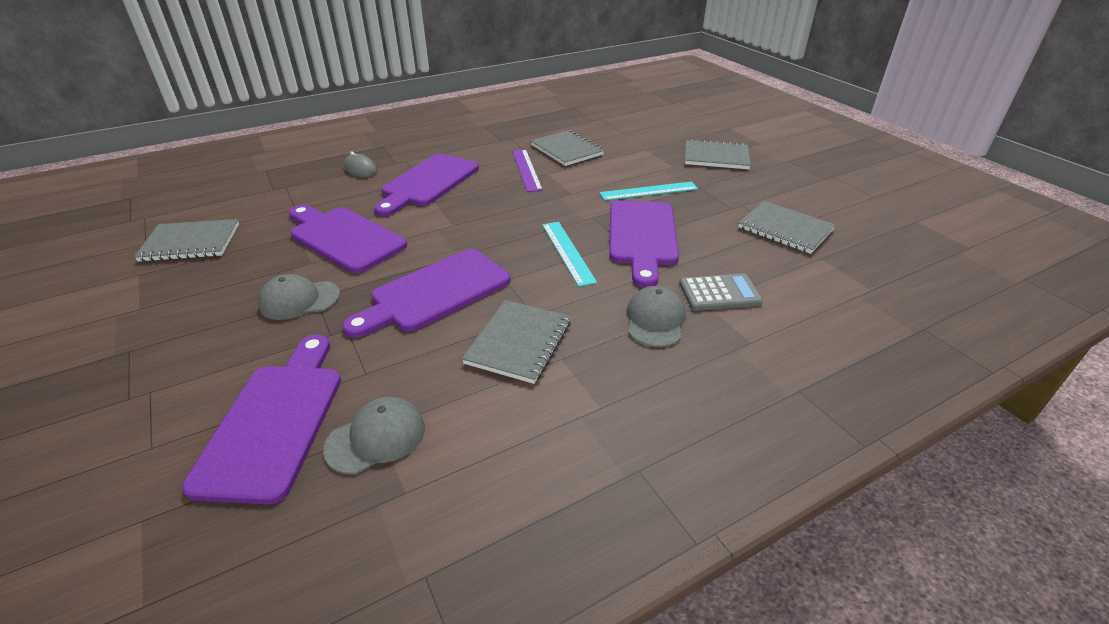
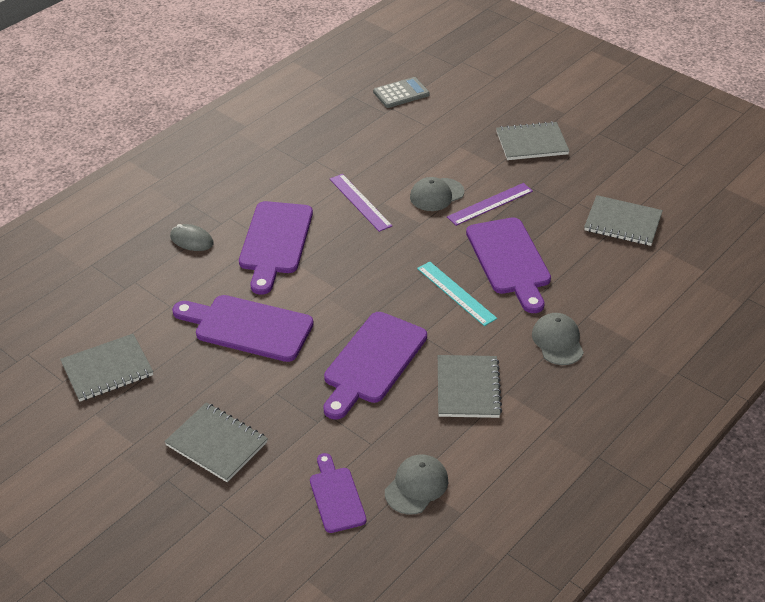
camera: 20 degrees left, 5 degrees up
(274, 421) = (336, 496): purple cutting board -> purple cutting board, size x0.59
(299, 300) = (265, 399): grey cap -> grey cap (436, 195)
(567, 150) = (383, 165): grey notebook -> grey notebook (217, 444)
(649, 191) = (490, 204): turquoise ruler -> purple ruler
(719, 293) = (595, 304): grey calculator -> grey calculator (401, 93)

